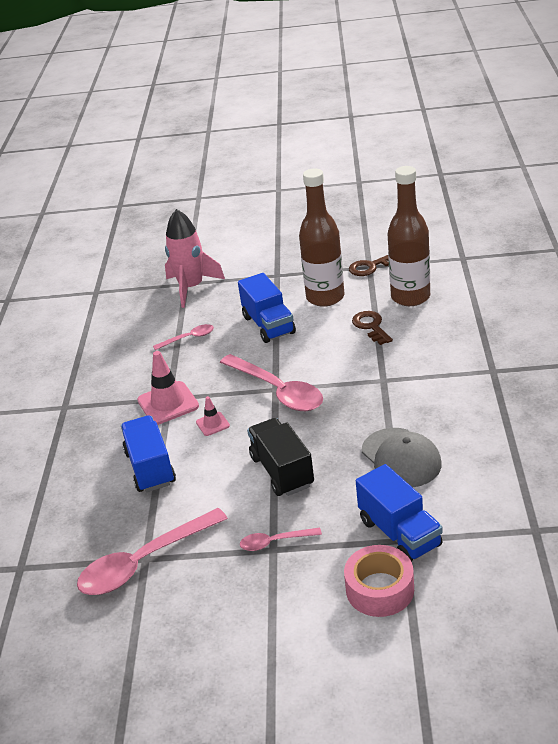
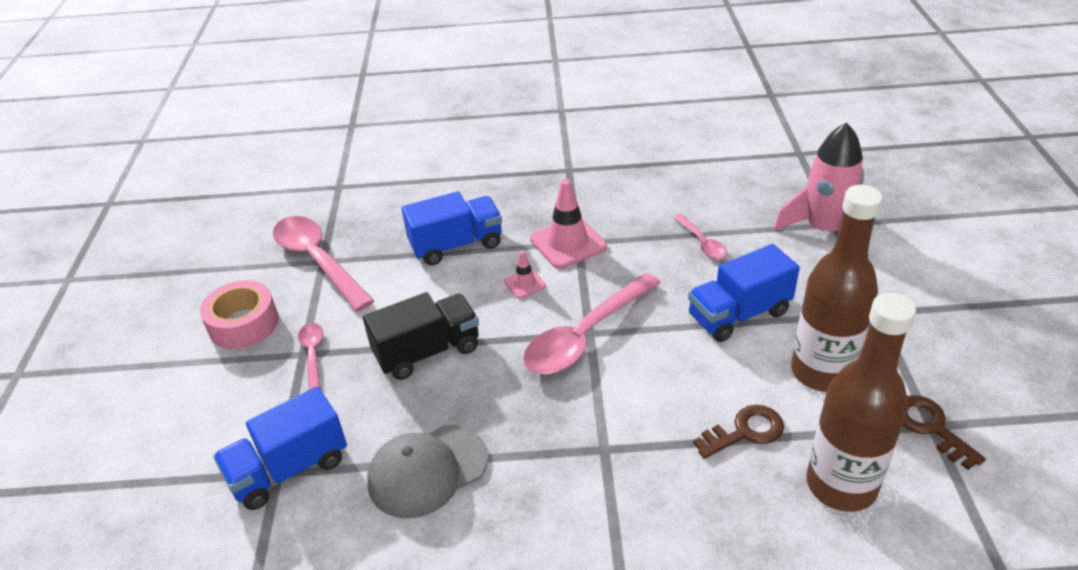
camera: 85 degrees right, 5 degrees up
(380, 589) = (208, 450): pink tape -> pink tape (244, 324)

